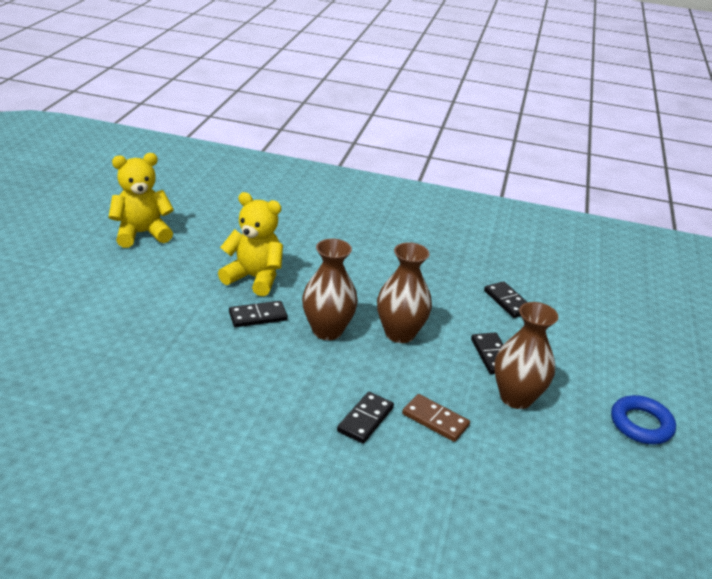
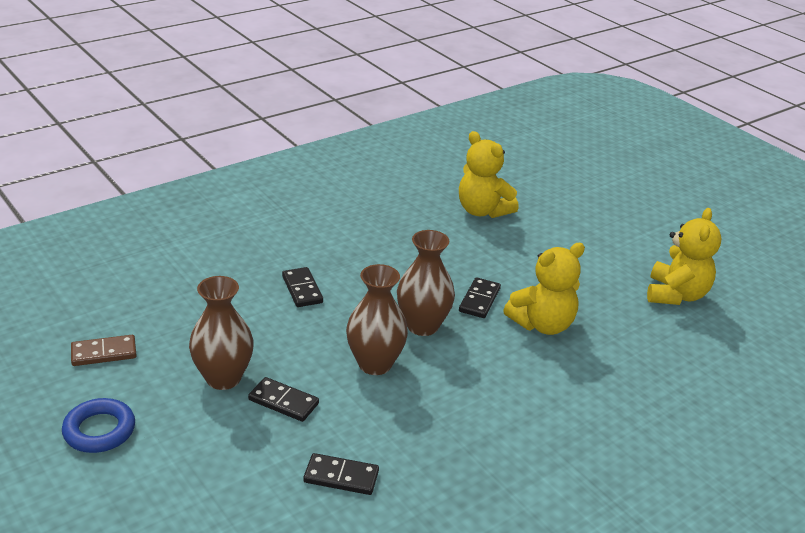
camera: 130 degrees right, 0 degrees up
(93, 369) = (482, 211): none -> yellow teddy bear
(435, 420) = (260, 320): brown domino -> brown domino (104, 353)

